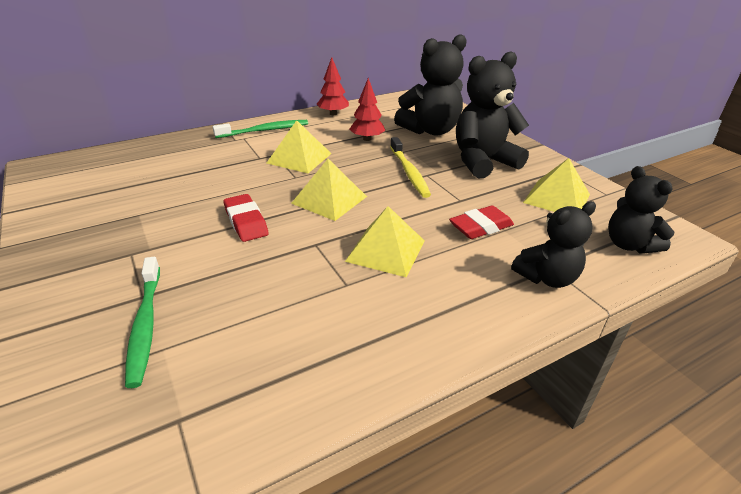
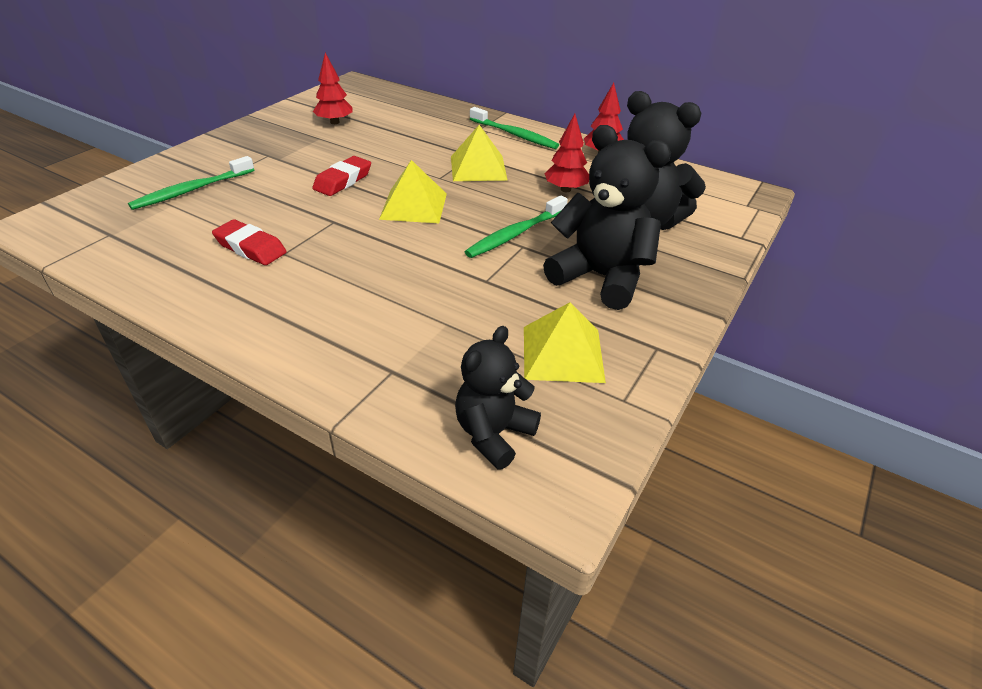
camera: 60 degrees right, 5 degrees up
(116, 198) = (334, 122): none -> red tree
(385, 250) = (349, 258): yellow pyramid -> none
(409, 172) = (515, 234): yellow toothbrush -> green toothbrush
(481, 227) = (438, 306): red eraser -> red eraser (250, 248)
(547, 278) = (368, 370): black teddy bear -> none

